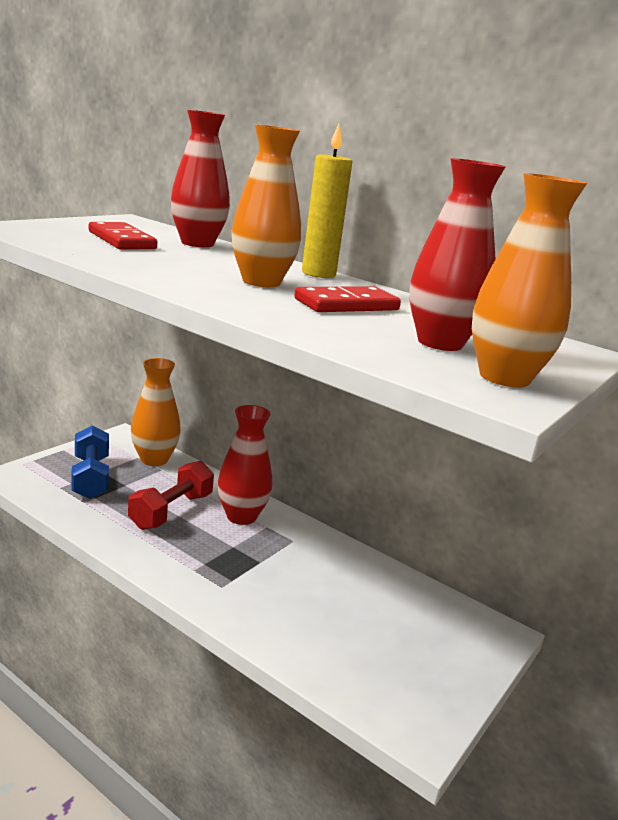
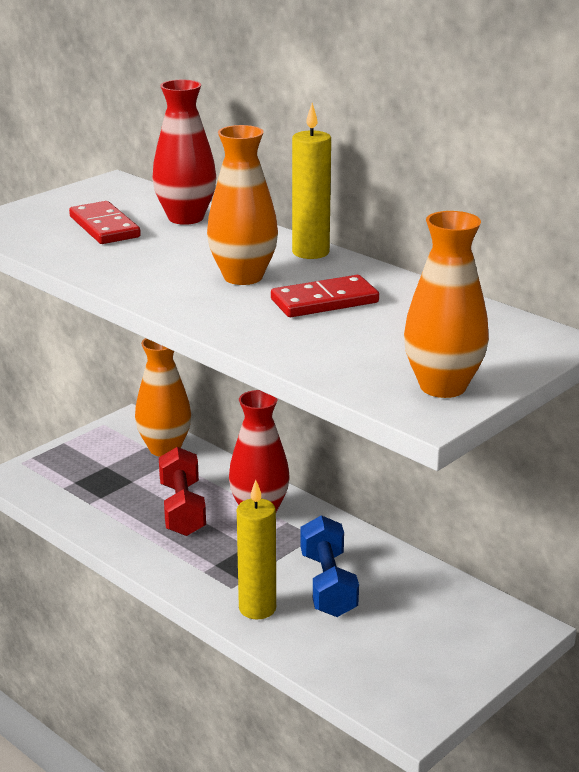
camera: 10 degrees right, 5 degrees up
(91, 477) = (95, 474): blue dumbbell -> blue dumbbell (328, 584)
(171, 511) = (182, 509): red dumbbell -> red dumbbell turned 45 degrees counterclockwise
(248, 608) = (257, 608): none -> yellow candle
(440, 343) = (400, 347): red vase -> none

